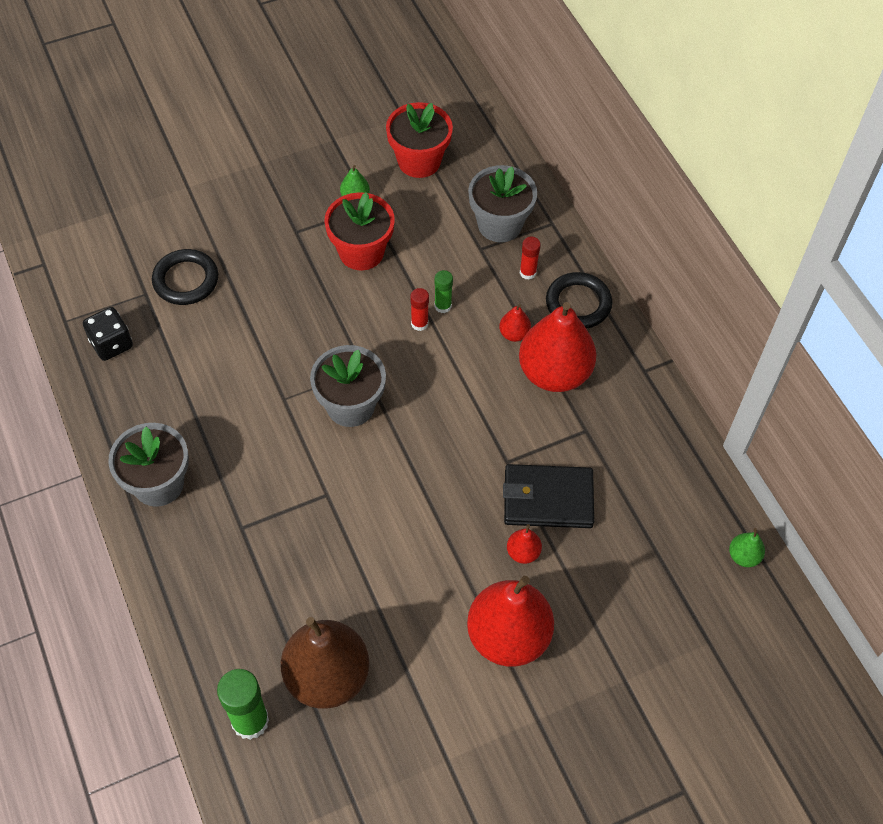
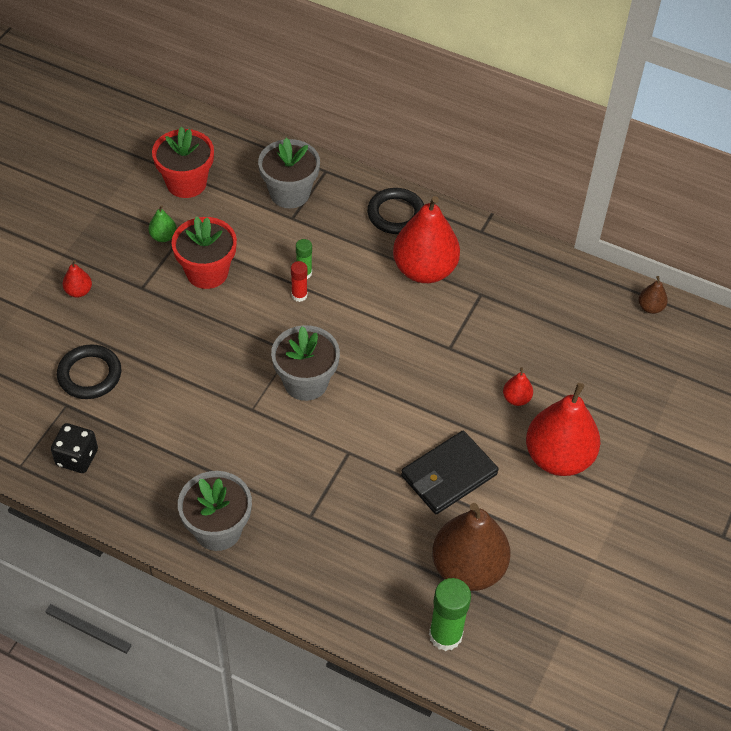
camera: 40 degrees left, 5 degrees down
(514, 334) = (372, 261): red pear -> red pear (79, 291)
(528, 272) = (341, 214): red glue stick -> none
(547, 499) = (499, 354): black wallet -> black wallet (448, 475)
(743, 556) = (650, 307): green pear -> brown pear

